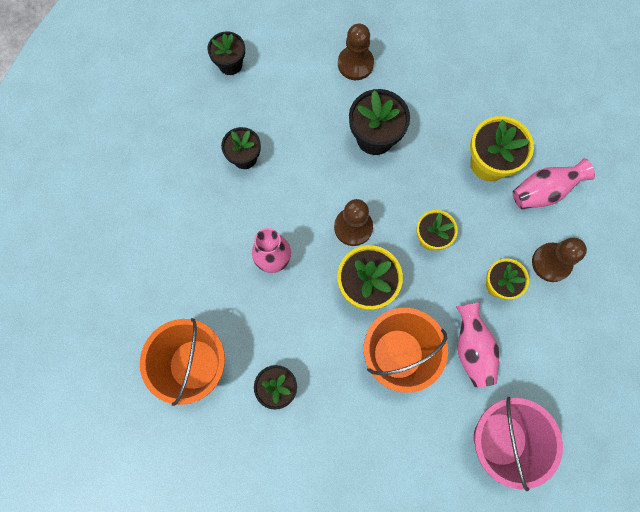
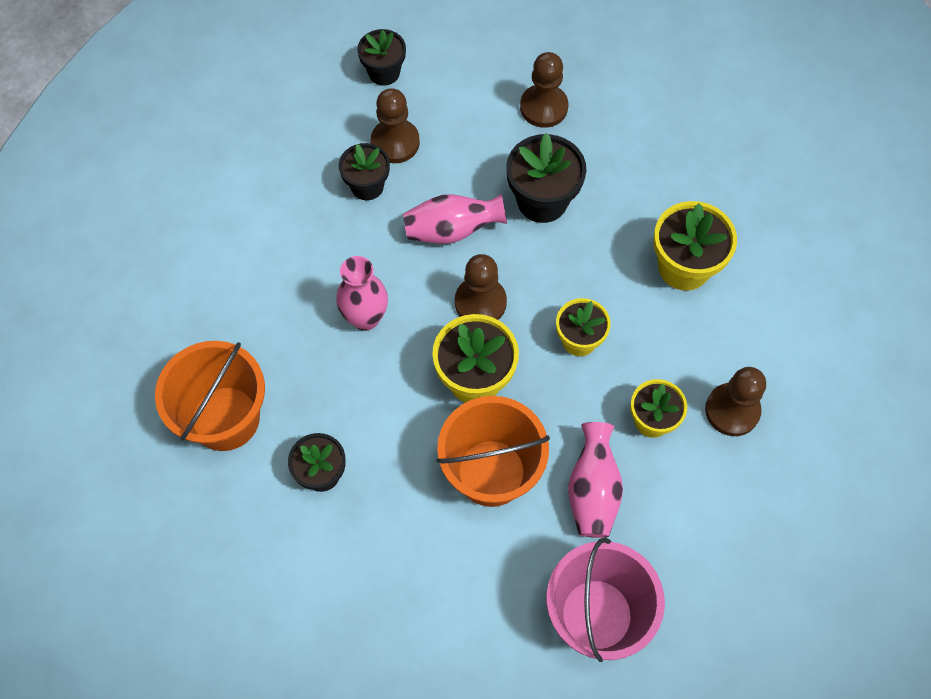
camera: 15 degrees right, 10 degrees down
(255, 118) = (395, 142): none -> brown pawn
(543, 191) = (747, 319): pink vase -> pink vase (452, 230)

